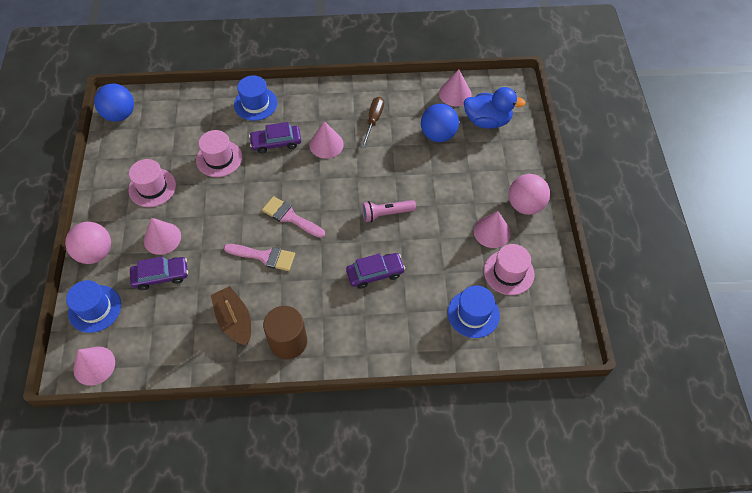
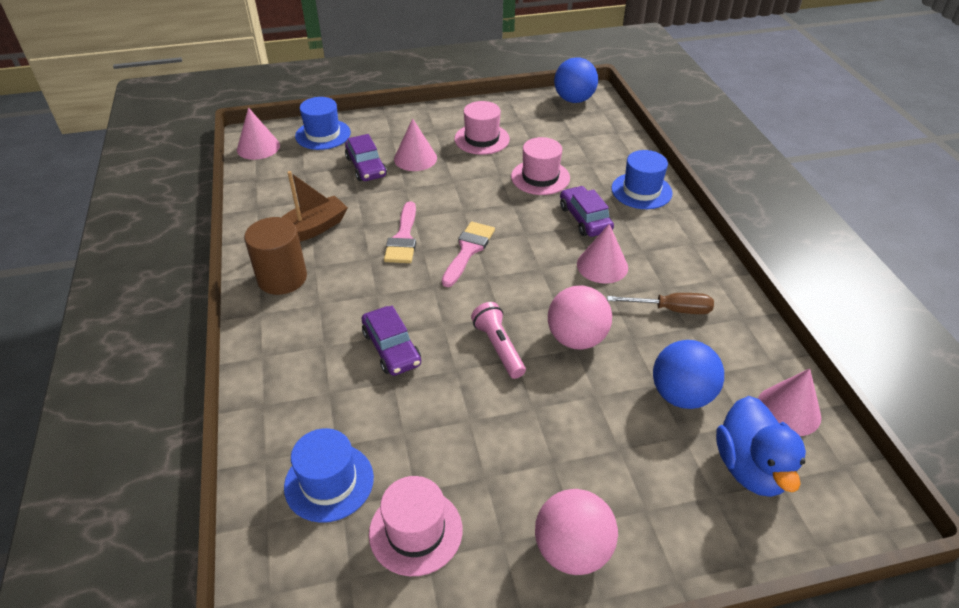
camera: 80 degrees right, 15 degrees down
(95, 253) = (389, 121): pink ball -> pink ball (576, 338)
(492, 232) = (497, 496): pink cone -> none

